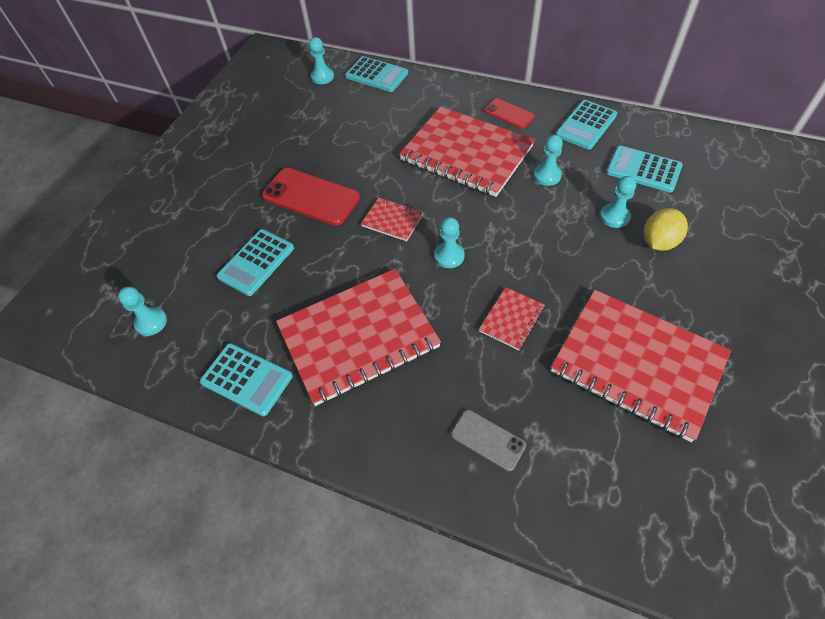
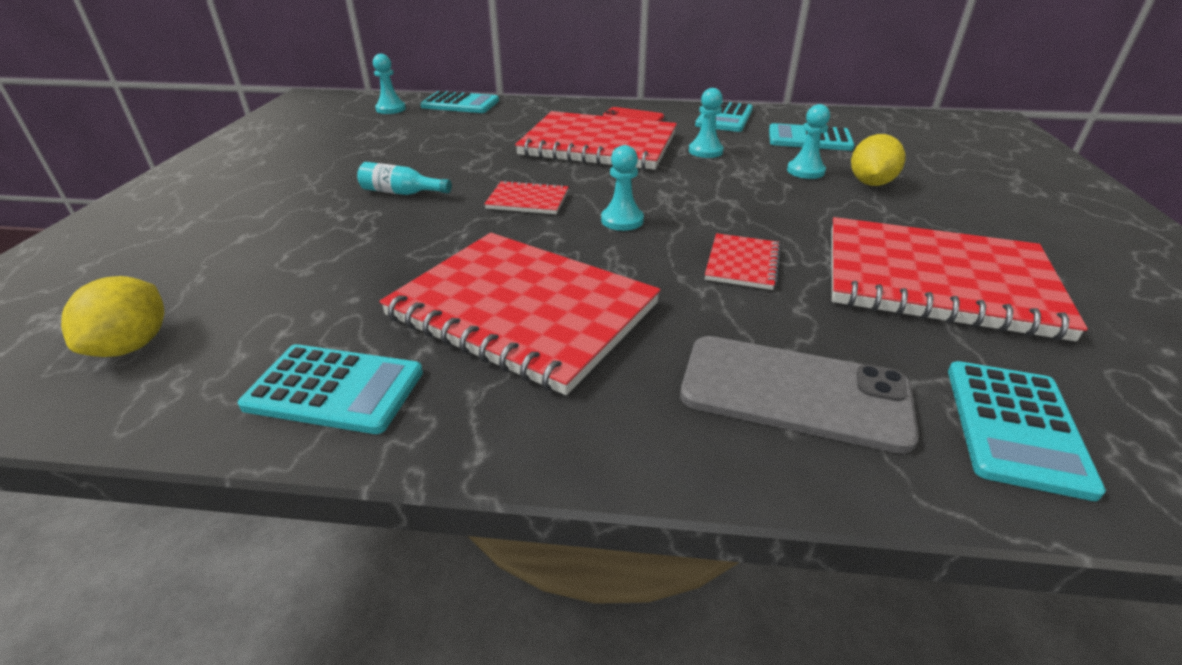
camera: 20 degrees left, 20 degrees down
(151, 322) = (133, 345): turquoise pawn -> yellow lemon
(256, 262) = (328, 257): turquoise calculator -> turquoise calculator (1015, 426)
(311, 197) = (401, 193): red phone -> turquoise bottle
(358, 337) = (523, 310): red notebook -> red notebook turned 75 degrees clockwise
(488, 440) = (794, 392): grey phone -> grey phone, size x1.78

